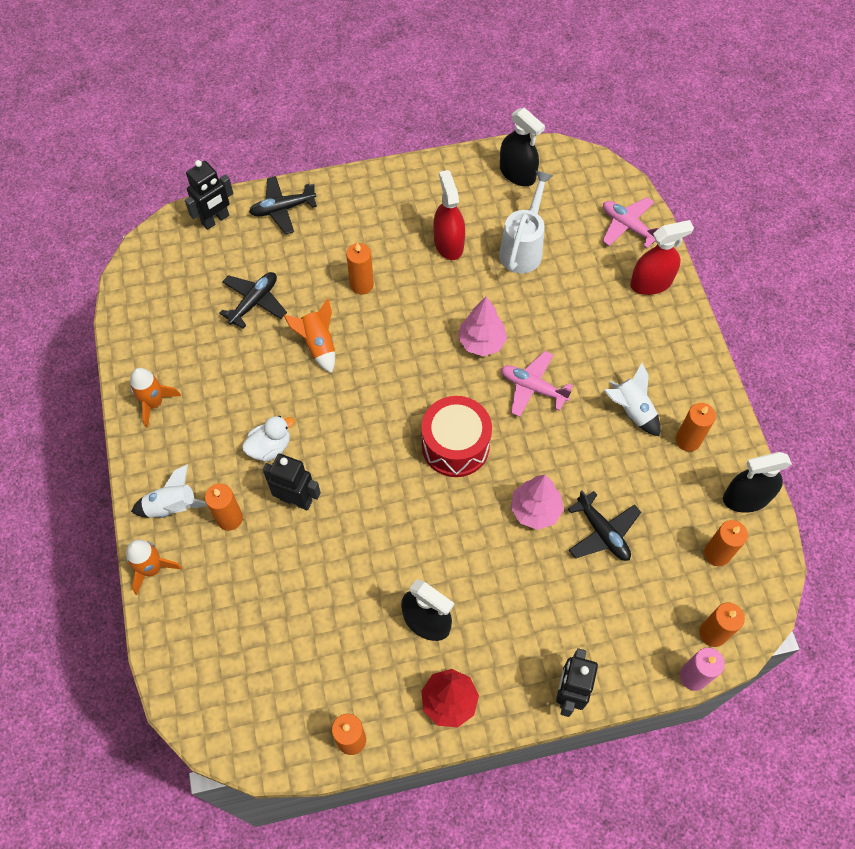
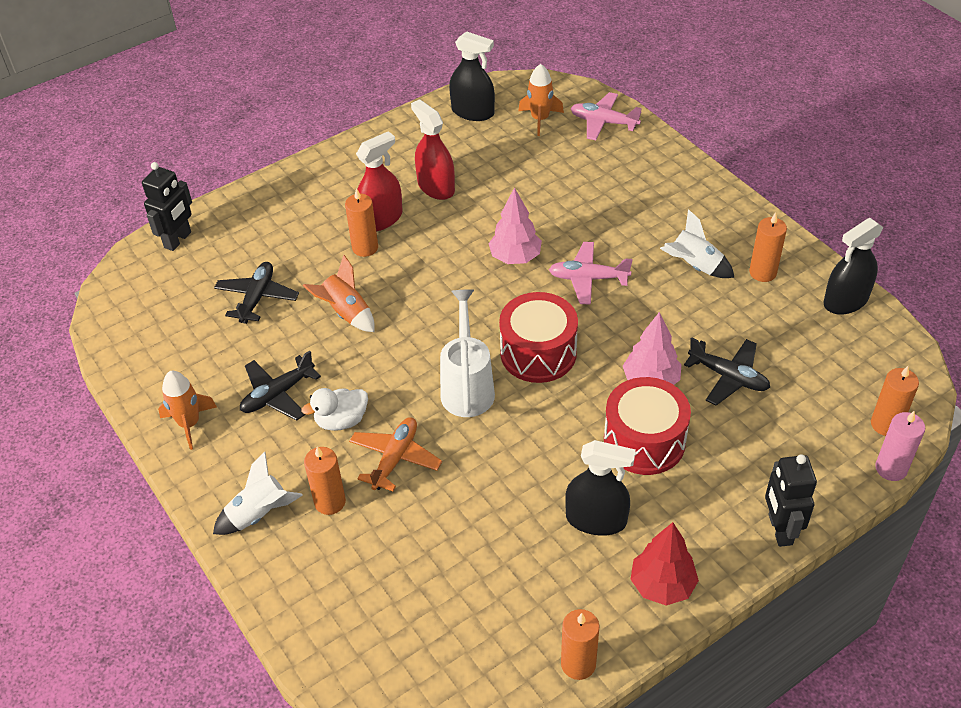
camera: 20 degrees left, 15 degrees down
(152, 569) = (264, 582): orange rocket -> orange rocket (540, 119)
(270, 447) = (341, 421): white duck -> white duck turned 150 degrees counterclockwise
(282, 209) = (247, 209): black plane -> black plane (278, 394)
(296, 499) = (395, 458): black robot -> orange plane
(501, 565) = (644, 441): none -> red drum
(523, 248) = (512, 169): white watering can -> white watering can (467, 386)
(651, 283) = (651, 159): red spray bottle -> red spray bottle (381, 219)
(717, 554) = (847, 356): orange candle -> none

